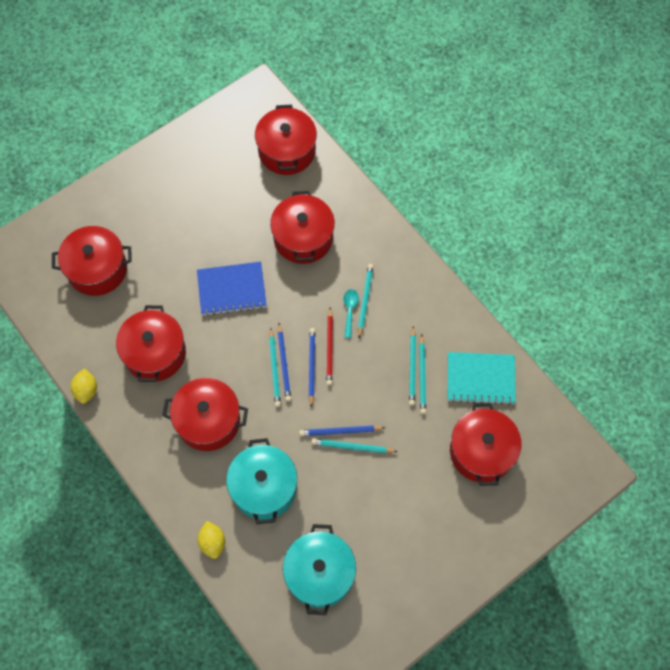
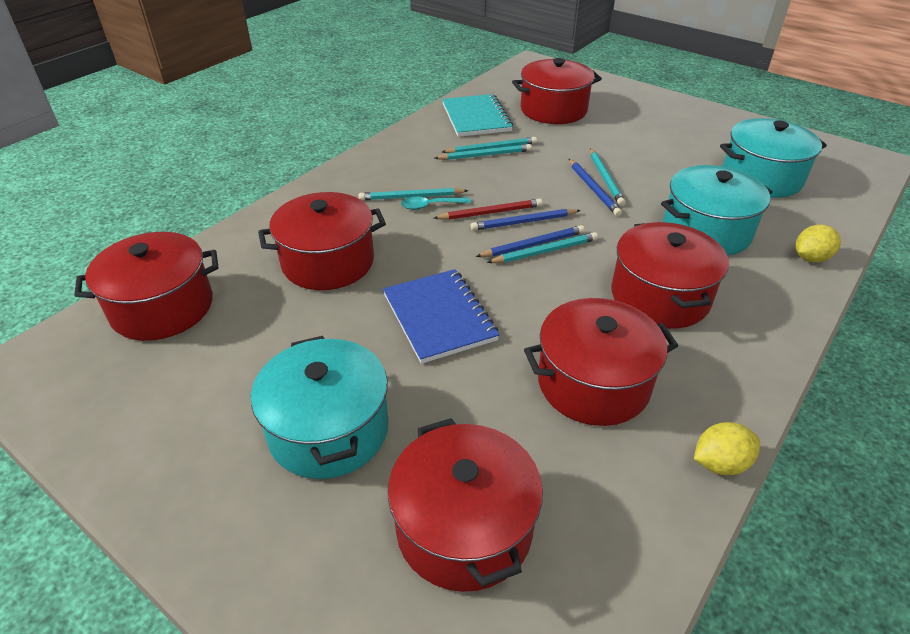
camera: 105 degrees left, 25 degrees down
(169, 223) = (328, 430): none -> turquoise pot

